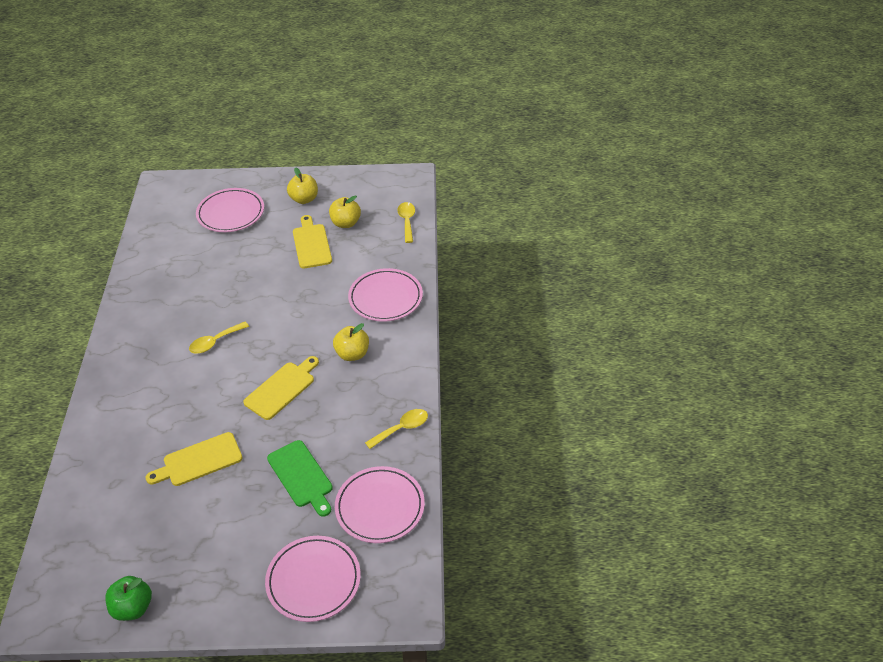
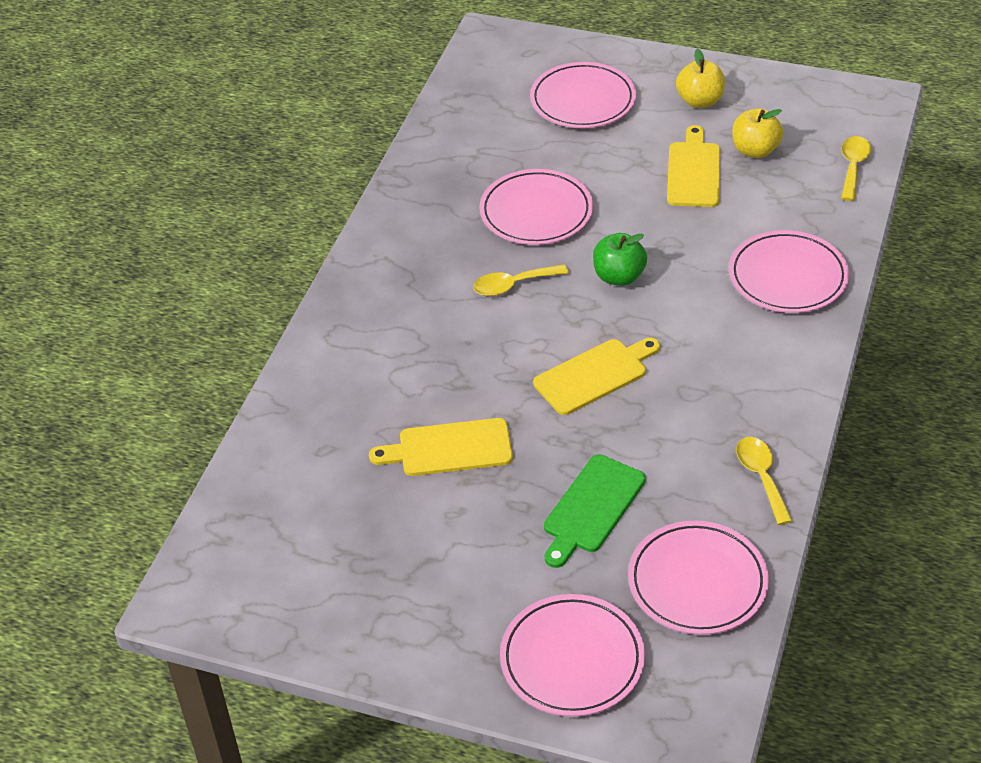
camera: 20 degrees right, 0 degrees up
(133, 608) = (310, 626): green apple -> green apple (618, 277)
(218, 291) = (536, 212): none -> pink plate
(301, 476) = (592, 508): green cutting board -> green cutting board turned 45 degrees clockwise
(352, 354) = (714, 349): yellow apple -> none
(402, 428) = (761, 477): yellow spoon -> yellow spoon turned 90 degrees counterclockwise

